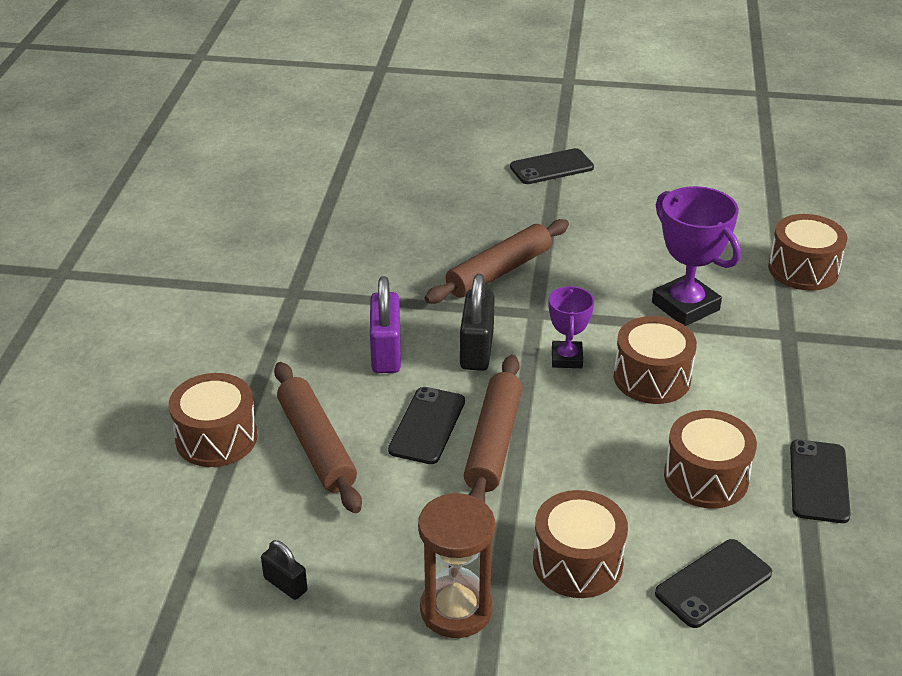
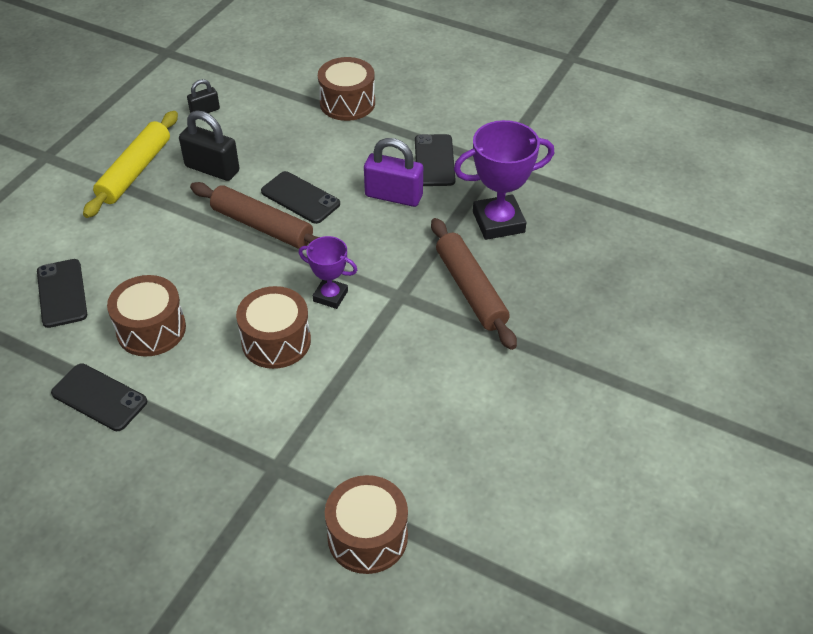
camera: 110 degrees right, 10 degrees up
(317, 445) = (313, 143): brown rolling pin -> none
(456, 610) = (135, 171): brown hourglass -> yellow rolling pin
(476, 350) = (370, 246): black padlock -> black padlock (212, 169)
(551, 167) = (646, 388): black phone -> black phone (434, 160)
(577, 562) = (129, 234): brown drum -> none
(685, 306) = (357, 405): purple trophy -> purple trophy (498, 222)

